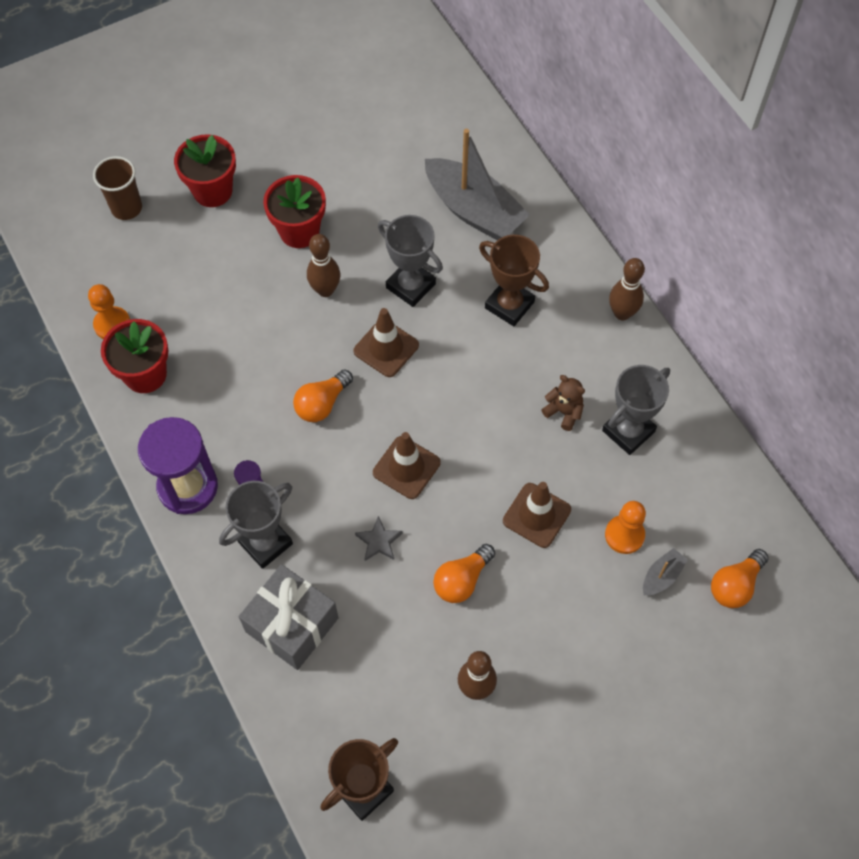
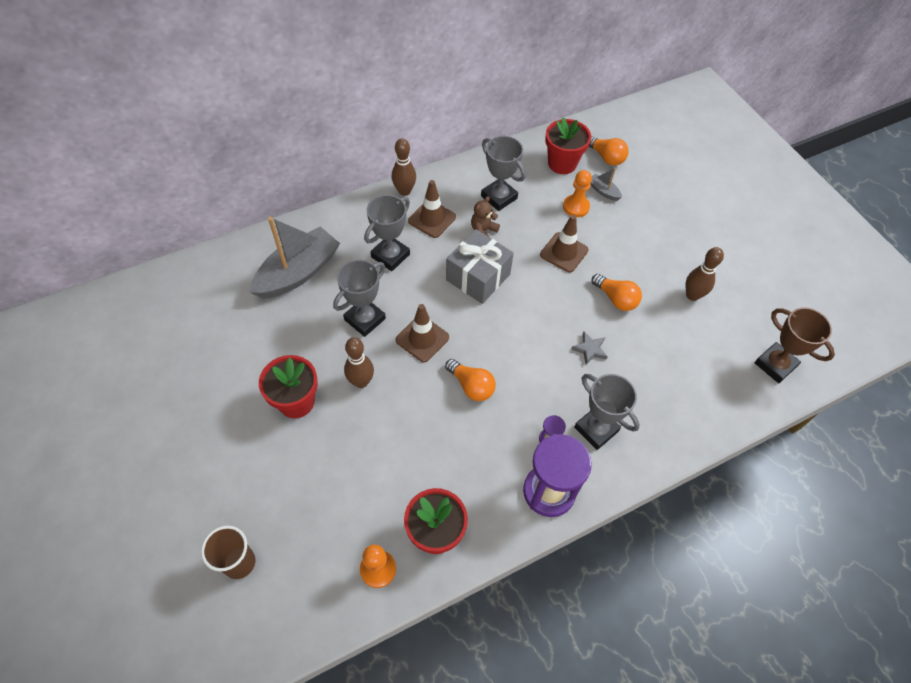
camera: 90 degrees left, 5 degrees down
(212, 191) = (235, 478): red flower pot -> red flower pot (562, 163)
(292, 625) = (662, 410): grey gift -> grey gift (478, 277)
(406, 467) = (528, 329): brown traffic cone -> brown traffic cone (432, 219)
(509, 305) = (390, 256): brown trophy -> grey trophy

